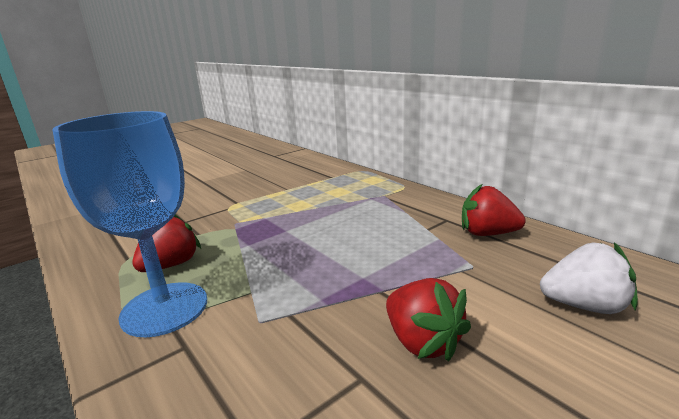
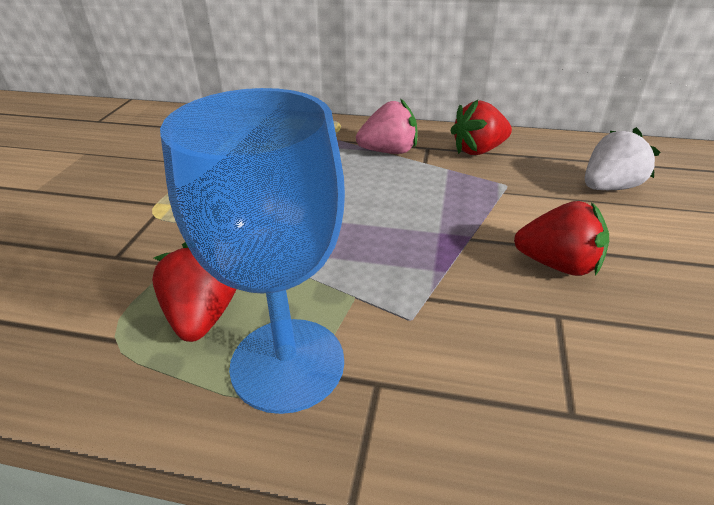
camera: 40 degrees left, 15 degrees up
(411, 214) = (389, 151): none -> pink strawberry

